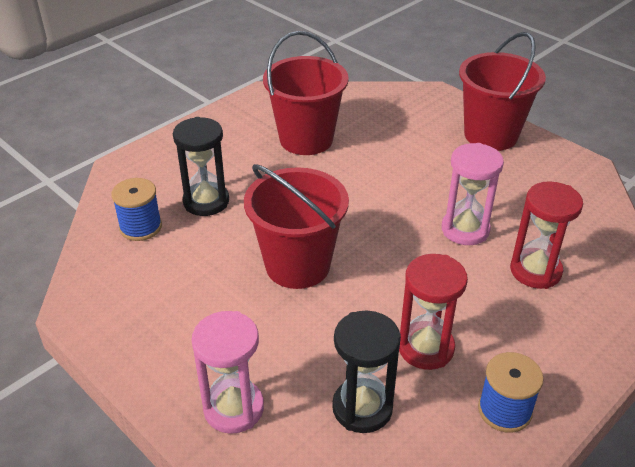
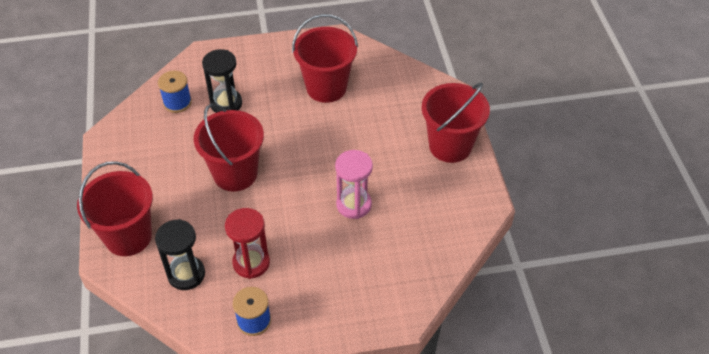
camera: 35 degrees right, 10 degrees up
(233, 408) = (128, 236): pink hourglass -> red bucket
(535, 271) = (364, 255): red hourglass -> none

